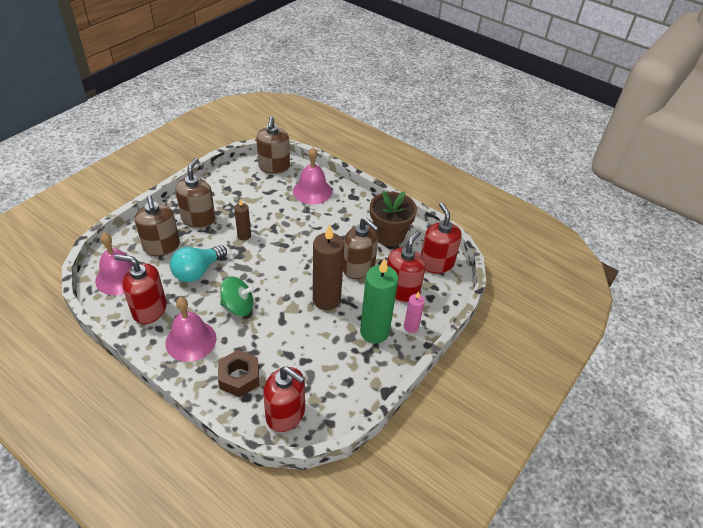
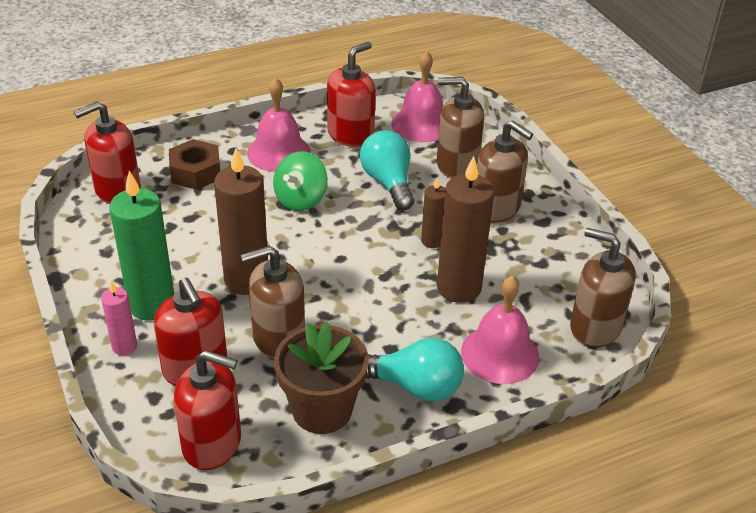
camera: 120 degrees right, 5 degrees down
(276, 215) = (459, 288): none -> brown candle
(352, 211) = (415, 386): none -> turquoise light bulb

